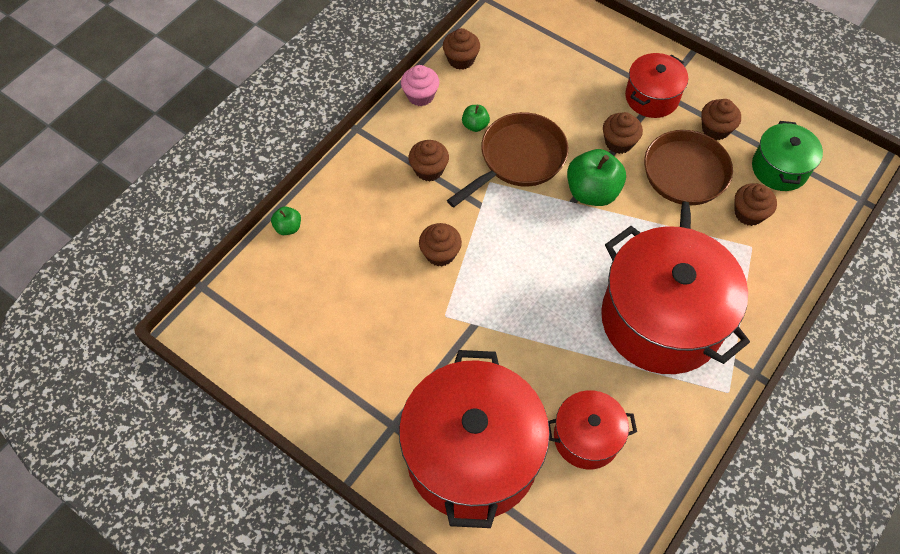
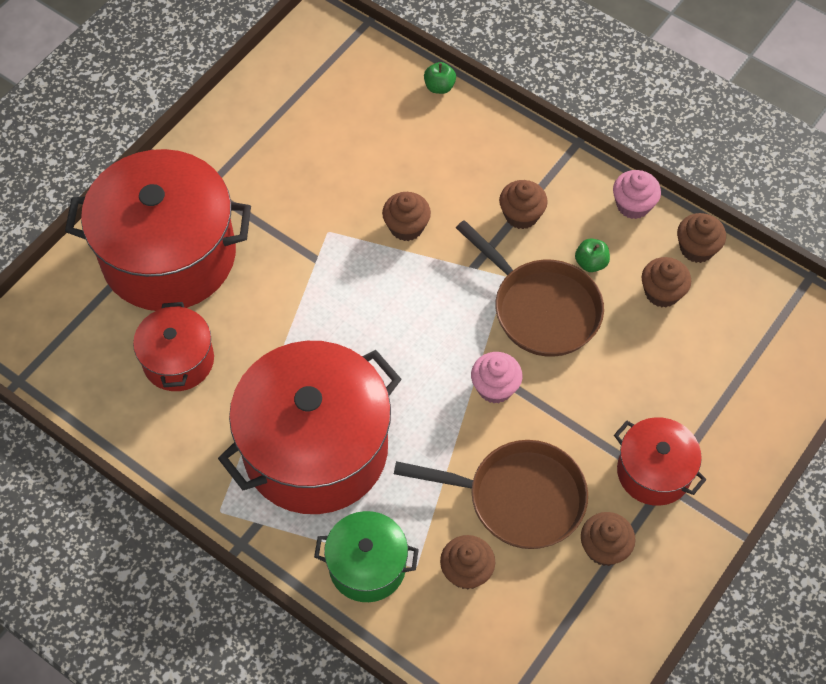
camera: 90 degrees right, 0 degrees up
(592, 192) = (495, 387): green apple -> pink cupcake
(619, 142) = (574, 424): brown cupcake -> brown cupcake (662, 292)
(779, 168) = (541, 623): green pot -> green pot (367, 566)

